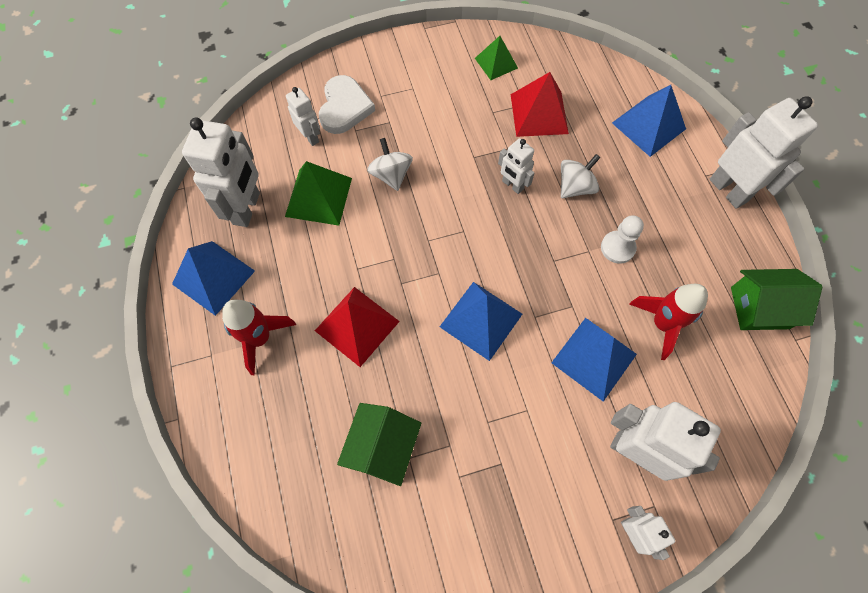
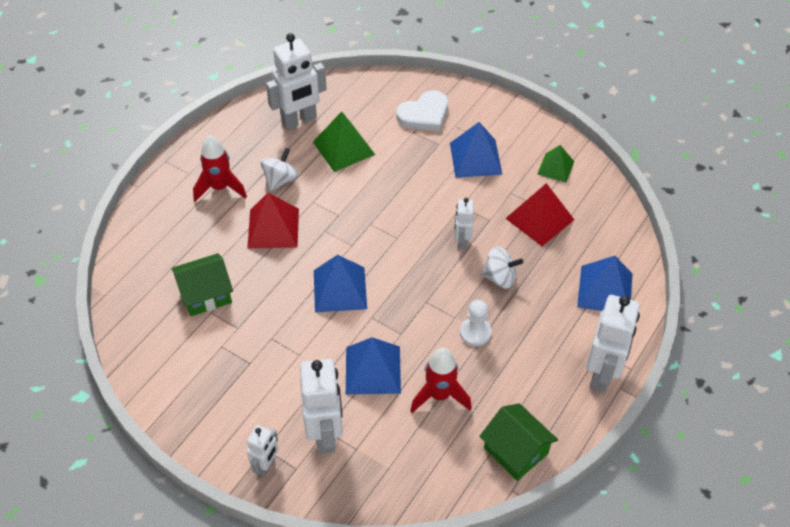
camera: 50 degrees right, 15 degrees down
(213, 277) = (238, 139): blue pyramid -> blue pyramid (475, 158)
(310, 137) = (383, 113): white robot -> none
(391, 175) = (399, 172): white spinning top -> white spinning top (280, 180)

